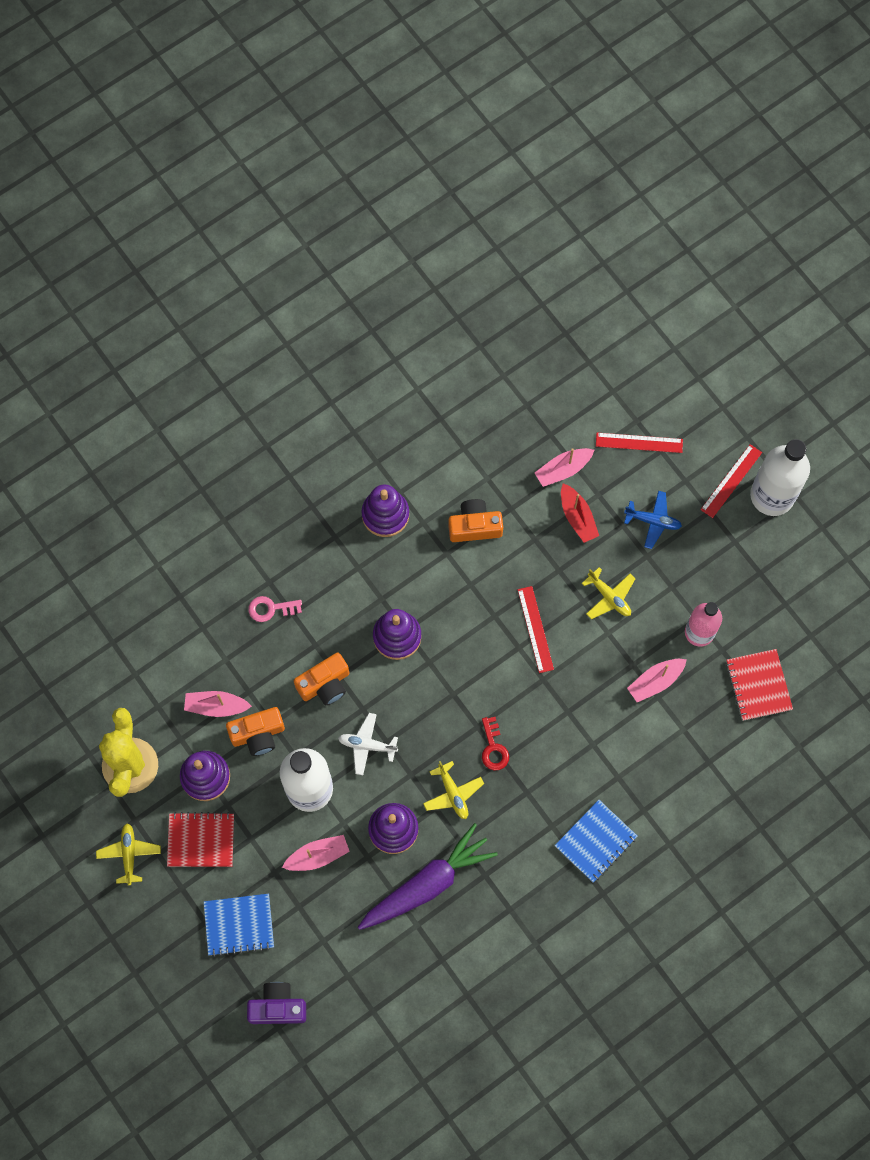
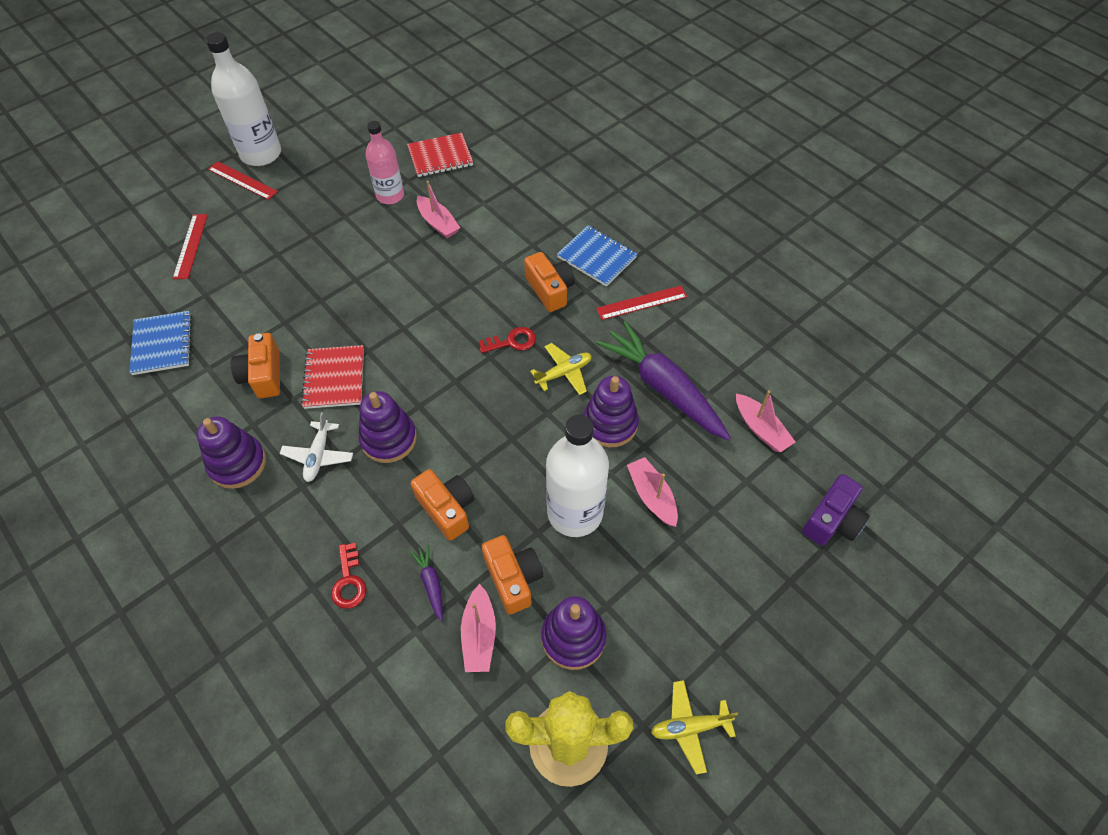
camera: 95 degrees left, 15 degrees down
(201, 840) = (655, 633): red notebook -> red notebook (334, 378)
(239, 925) = (750, 574): blue notebook -> blue notebook (163, 344)
(261, 671) = (431, 583): none -> purple carrot
(271, 609) = (349, 581): pink key -> red key
(278, 1007) = (832, 520): purple camera -> purple camera turned 135 degrees counterclockwise
(367, 745) = (518, 457): white plane -> white plane (318, 455)
(535, 629) = (383, 315): red ruler -> red ruler (641, 302)
(555, 789) = (550, 290): none -> orange camera
(563, 470) = (209, 303): pink boat -> pink boat (761, 429)
(577, 517) = (264, 289): red boat -> none
(609, 597) = (352, 260): yellow plane -> none
(653, 521) = (276, 232): blue plane -> none

